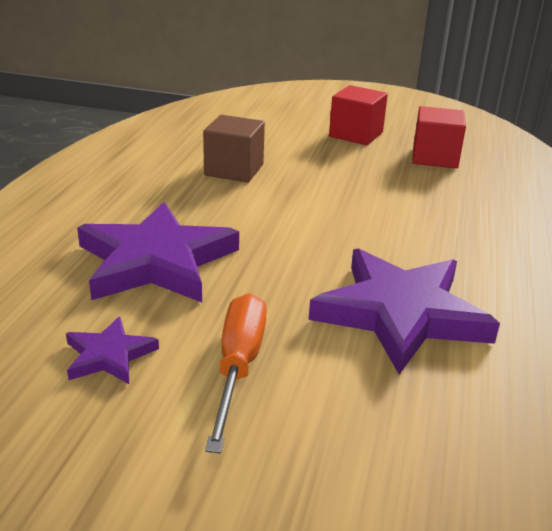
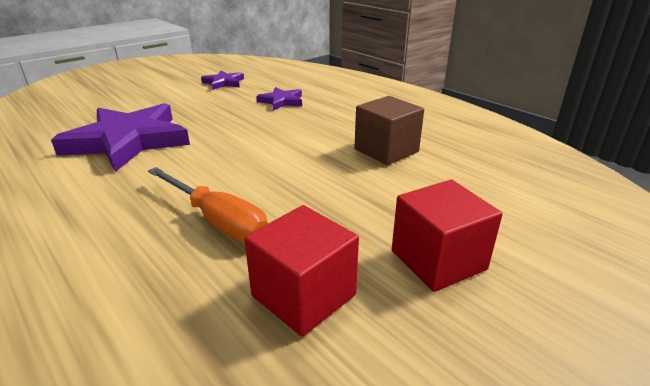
camera: 125 degrees right, 0 degrees up
(156, 261) = (281, 101): purple star -> purple star, size x0.47
(238, 366) = (174, 98): orange screwdriver -> orange screwdriver (217, 220)

